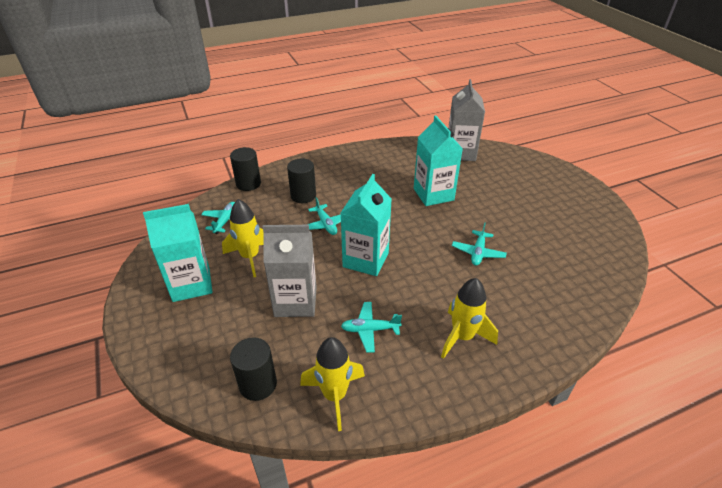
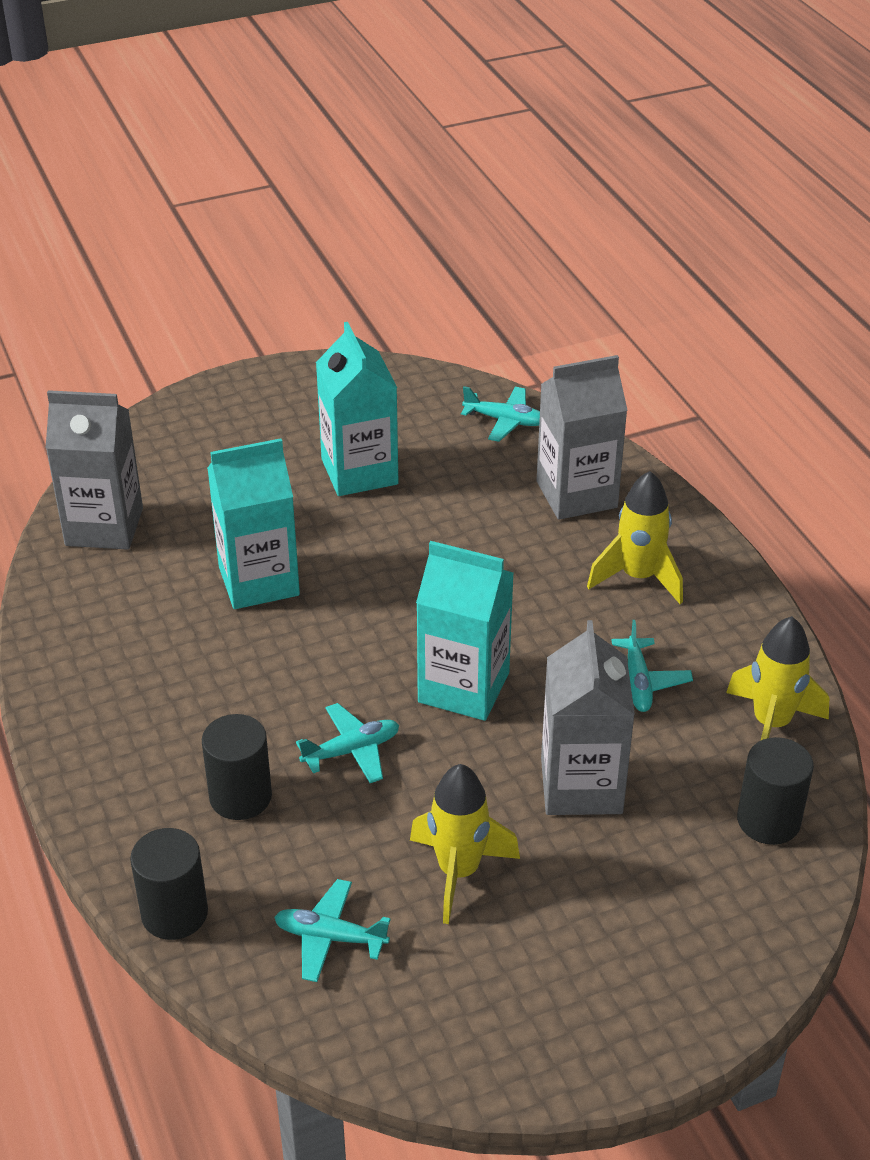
camera: 90 degrees left, 0 degrees up
(191, 284) = (545, 964): turquoise carton -> turquoise carton (359, 472)
(478, 252) = (442, 539): turquoise plane -> turquoise plane (505, 421)
(535, 311) = (576, 494): none -> grey carton

